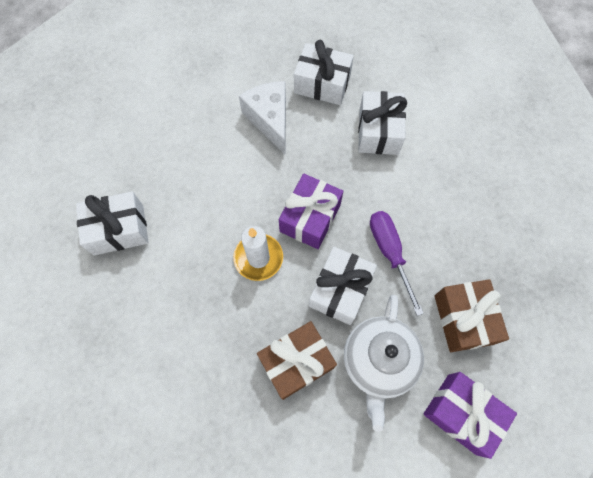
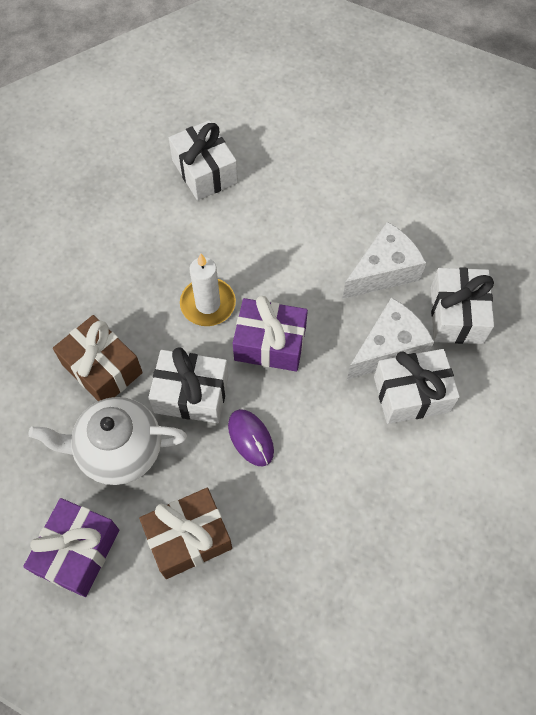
camera: 75 degrees right, 5 degrees down
(337, 135) = (388, 348): none -> white cheese
(389, 253) = (251, 438): purple screwdriver -> purple mouse

